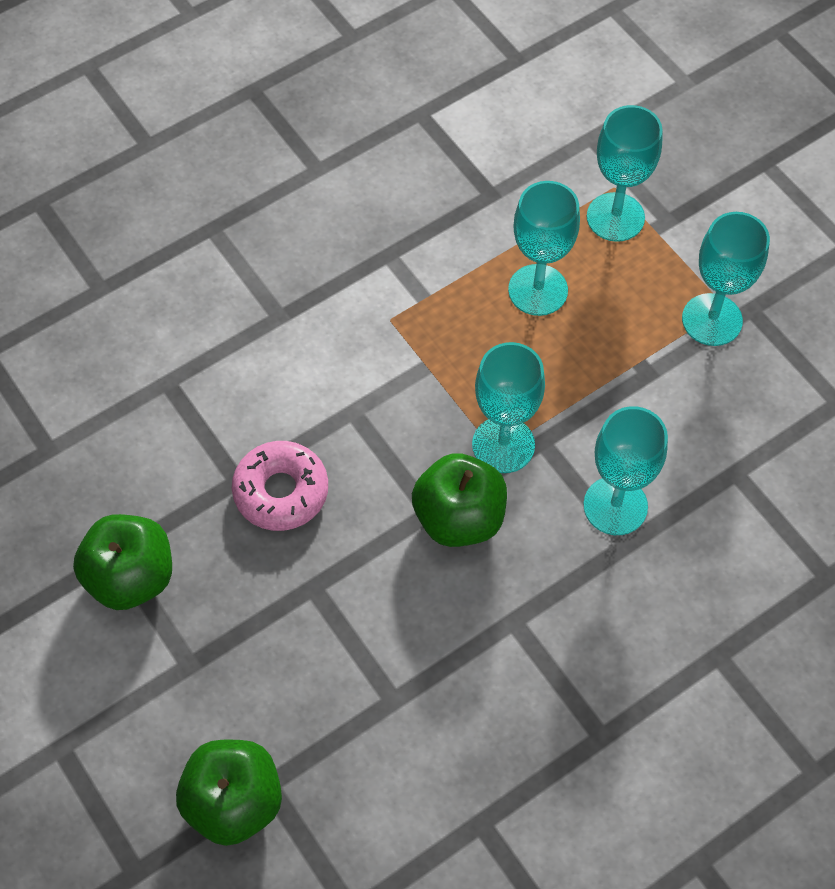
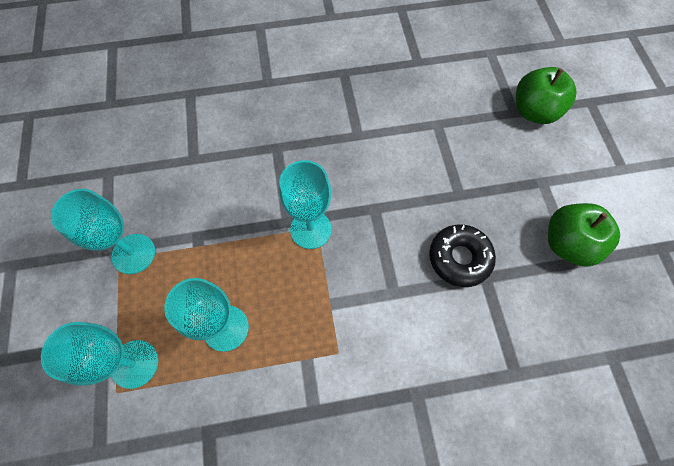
camera: 155 degrees left, 5 degrees up
(281, 491) = (459, 258): pink donut -> black donut
(459, 518) = (359, 198): green apple -> none
(615, 506) = (269, 168): turquoise goblet -> none

